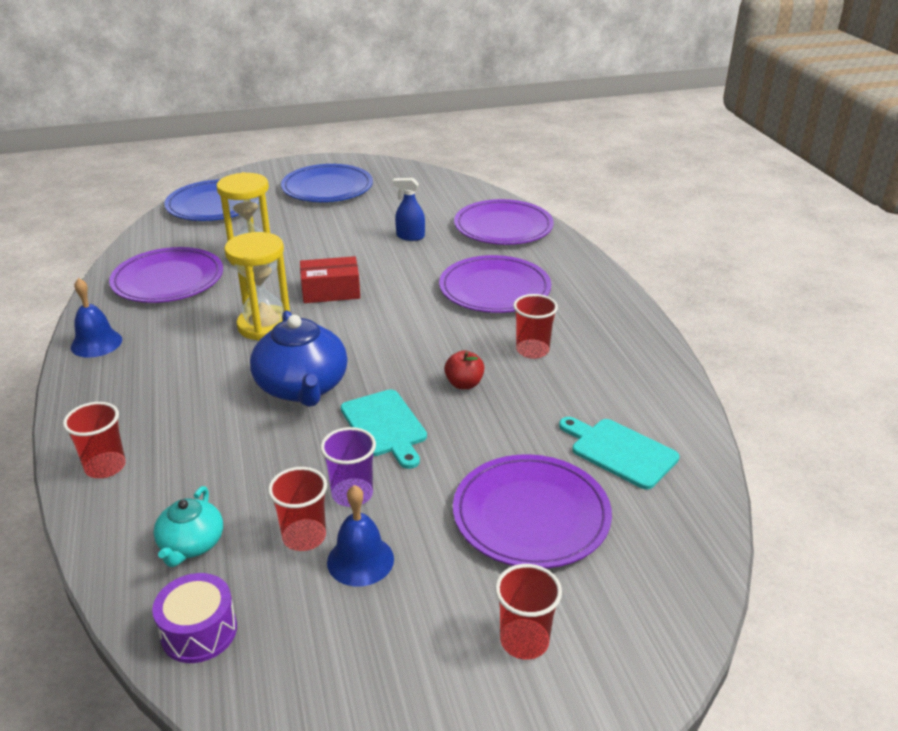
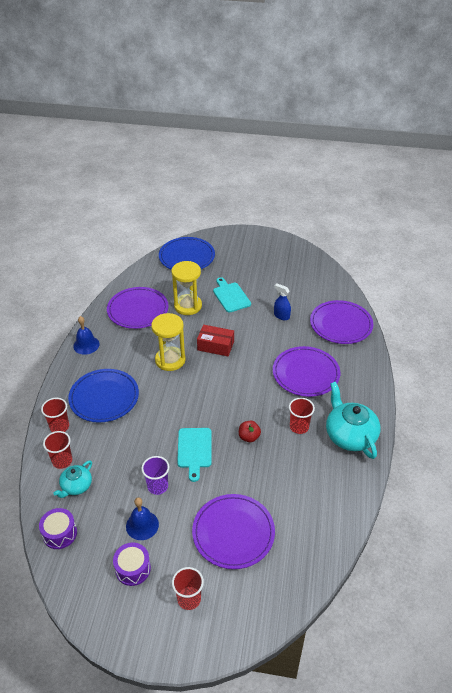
camera: 25 degrees right, 10 degrees up
(302, 387) = (168, 410): blue teapot -> none
(304, 537) = (124, 502): red cup -> red cup (62, 461)
(327, 188) = (256, 260): blue plate -> blue plate (104, 397)
(386, 634) = (133, 569): none -> purple drum
(613, 340) = (349, 435): none -> turquoise teapot
(620, 451) = (302, 512): turquoise cutting board -> turquoise cutting board (231, 296)

